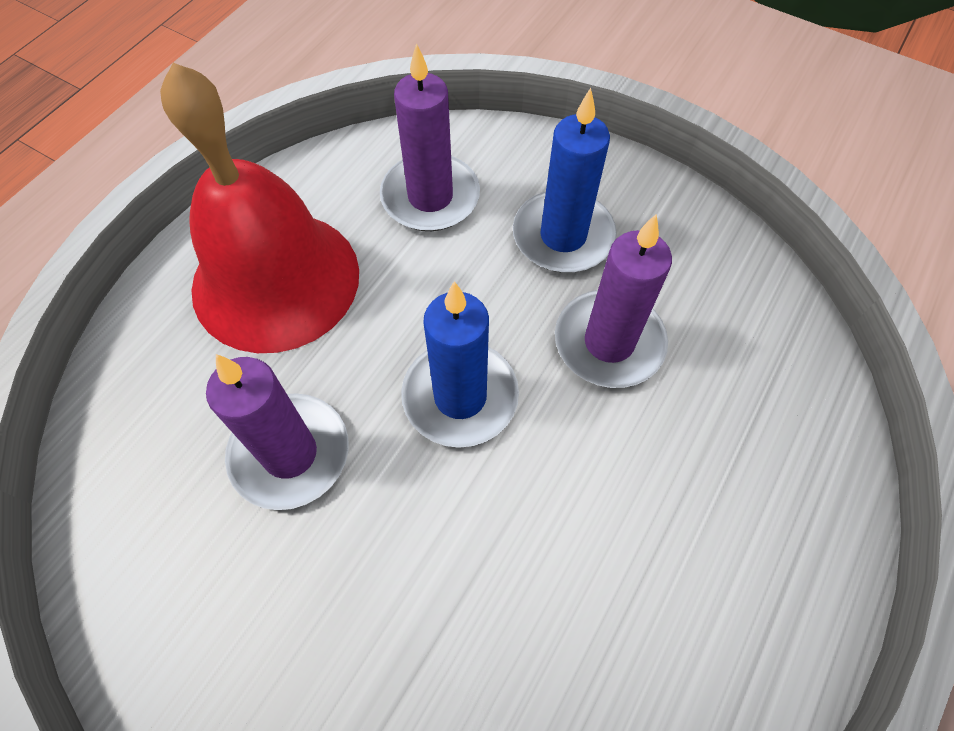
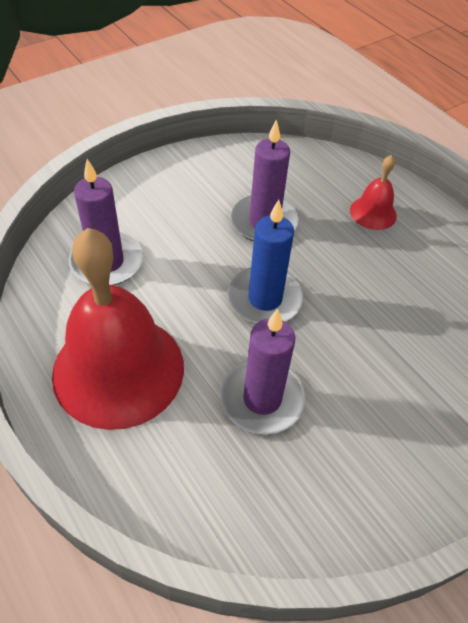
camera: 70 degrees left, 10 degrees down
(563, 236) = (181, 212): blue candle -> none
(736, 497) = (373, 213): none -> red bell

